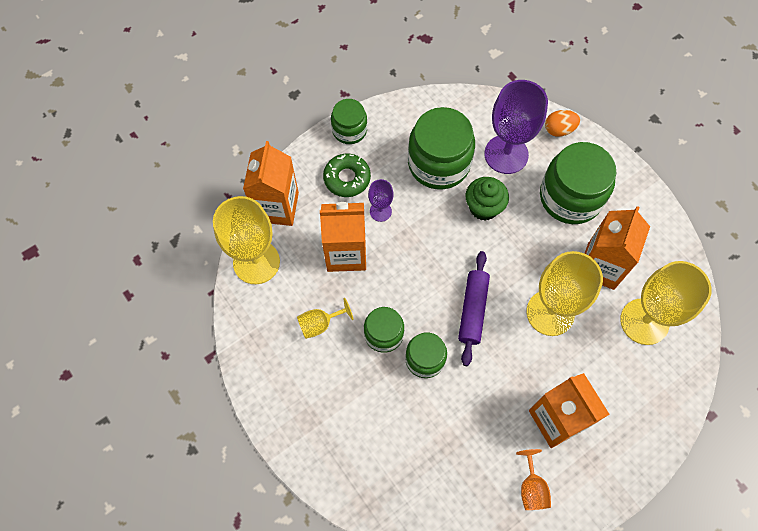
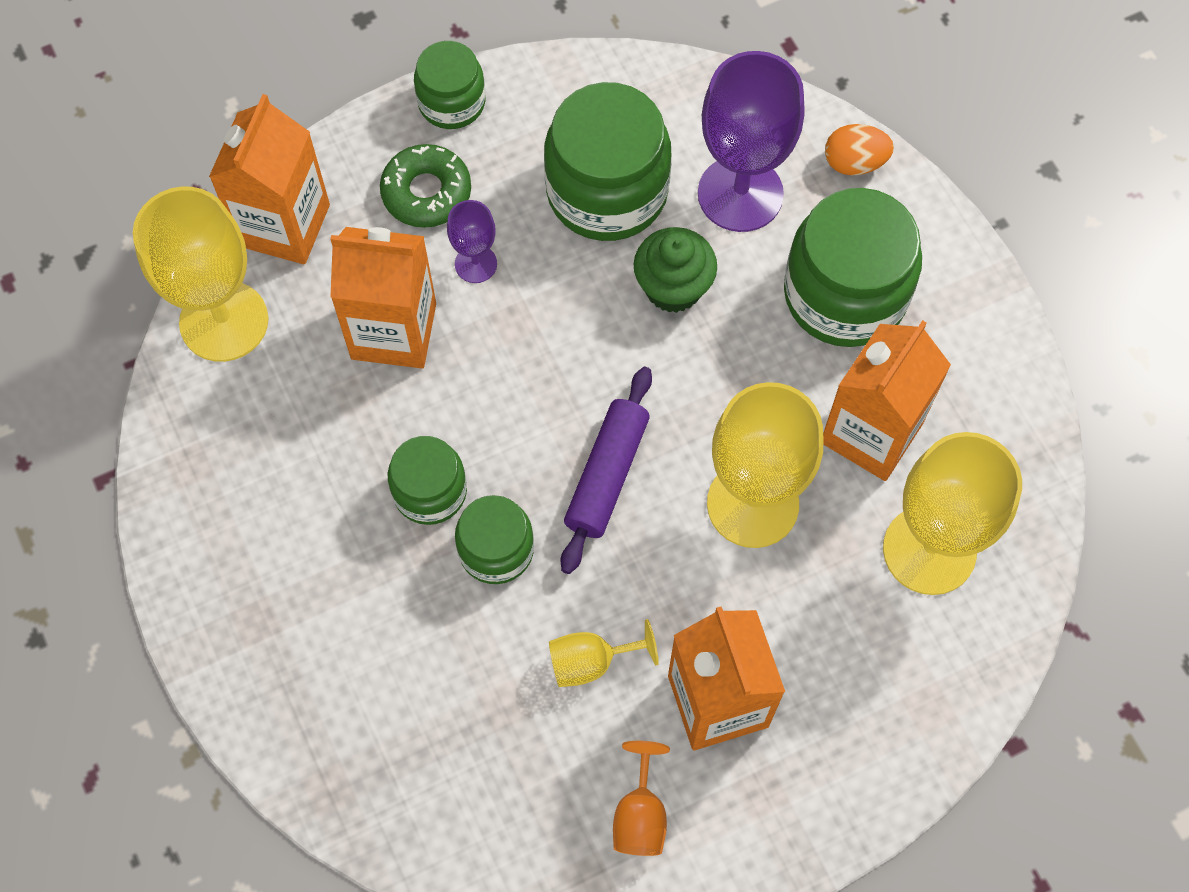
camera: 10 degrees right, 0 degrees up
(320, 324) = (316, 453): yellow goblet -> yellow goblet (591, 662)

